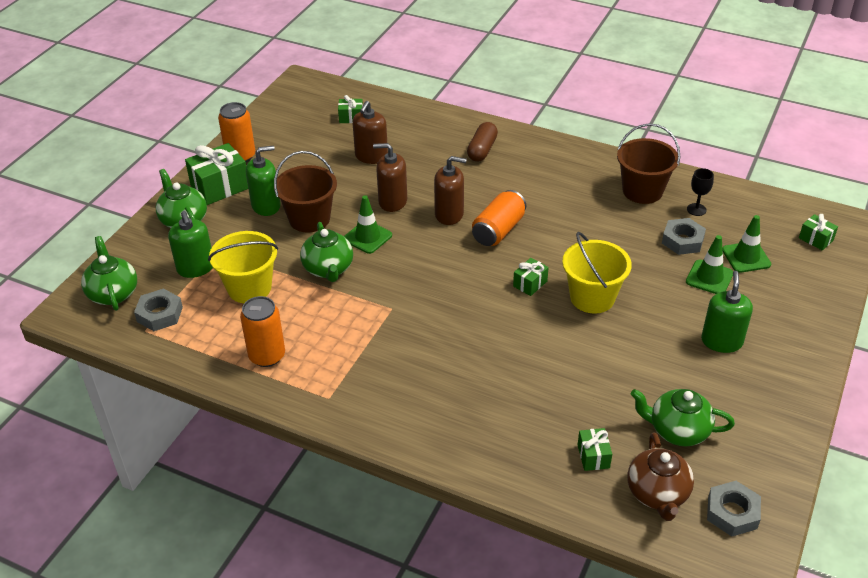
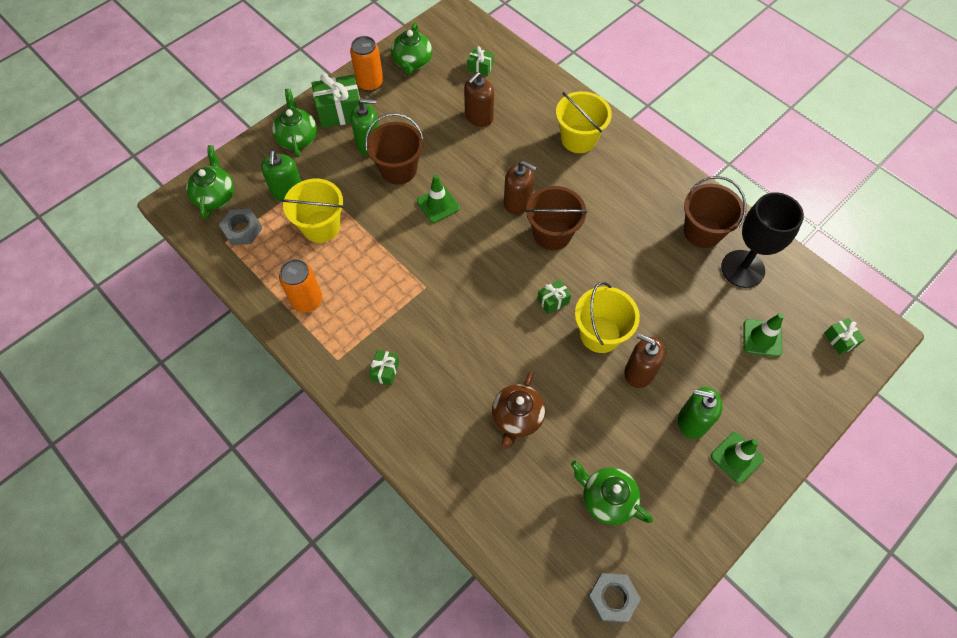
camera: 20 degrees right, 20 degrees up
(328, 269) = (392, 228): green teapot -> green teapot (412, 63)
(392, 201) = (475, 173): brown soap dispenser -> brown soap dispenser (639, 372)
(482, 150) = (578, 139): brown capsule -> yellow bucket
(498, 230) = (552, 234): orange can -> brown bucket
(593, 456) = (523, 497): green gift -> green gift (385, 371)
(657, 494) = (558, 555): brown teapot -> brown teapot (517, 418)
(682, 241) = (712, 300): grey nut -> none
(696, 209) = (742, 269): black goblet -> black goblet, size x2.32
(709, 277) = (716, 349): green traffic cone -> green traffic cone (736, 457)
(721, 341) = (692, 421): green soap dispenser -> green soap dispenser turned 105 degrees counterclockwise

